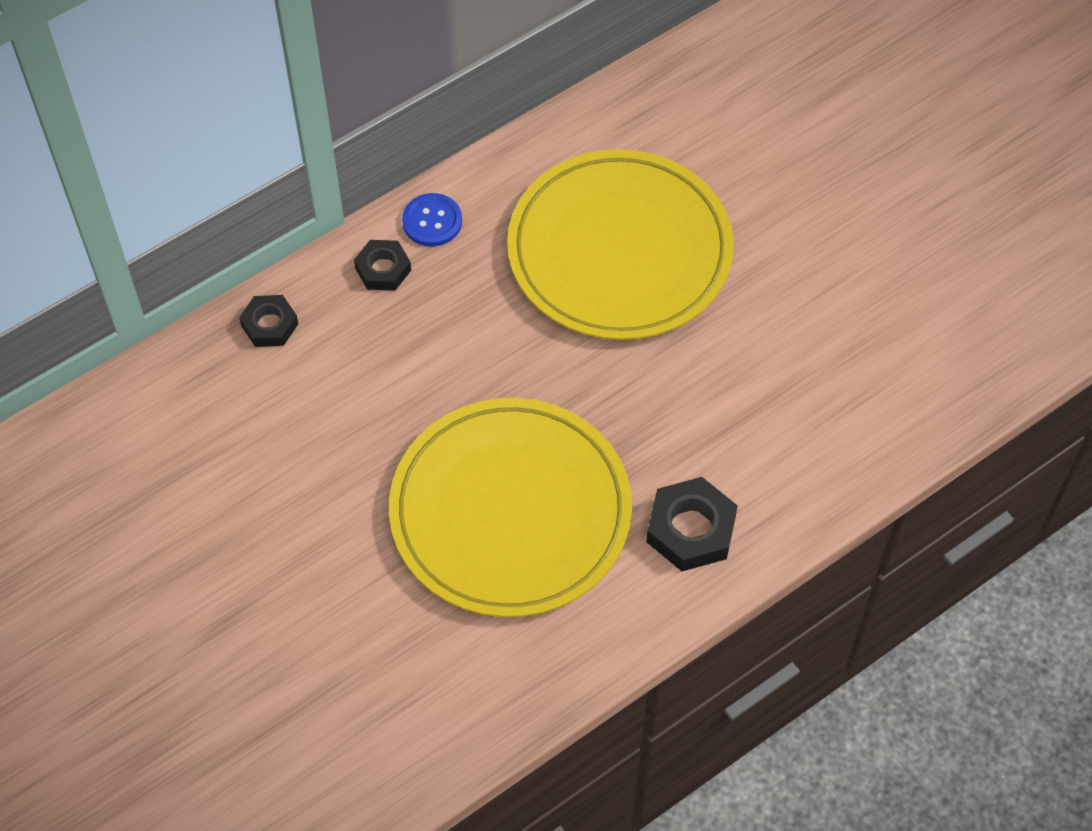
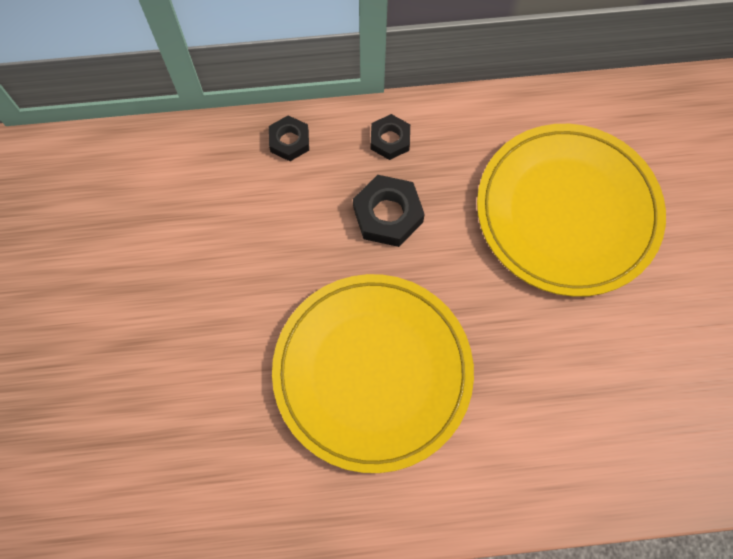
camera: 30 degrees right, 10 degrees up
(432, 221) = (444, 121): blue button -> none
(691, 529) = (497, 462): black nut -> black nut (388, 214)

